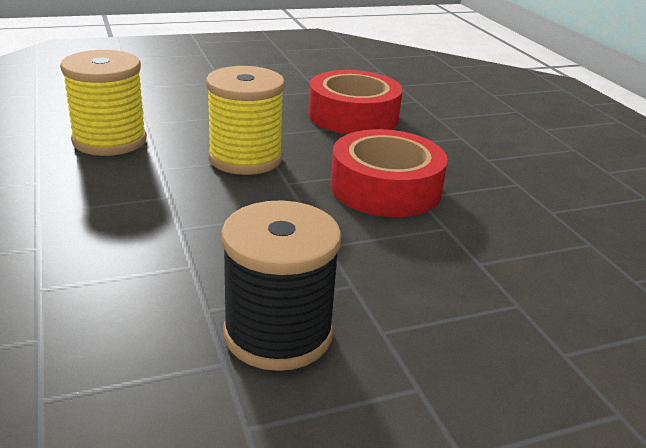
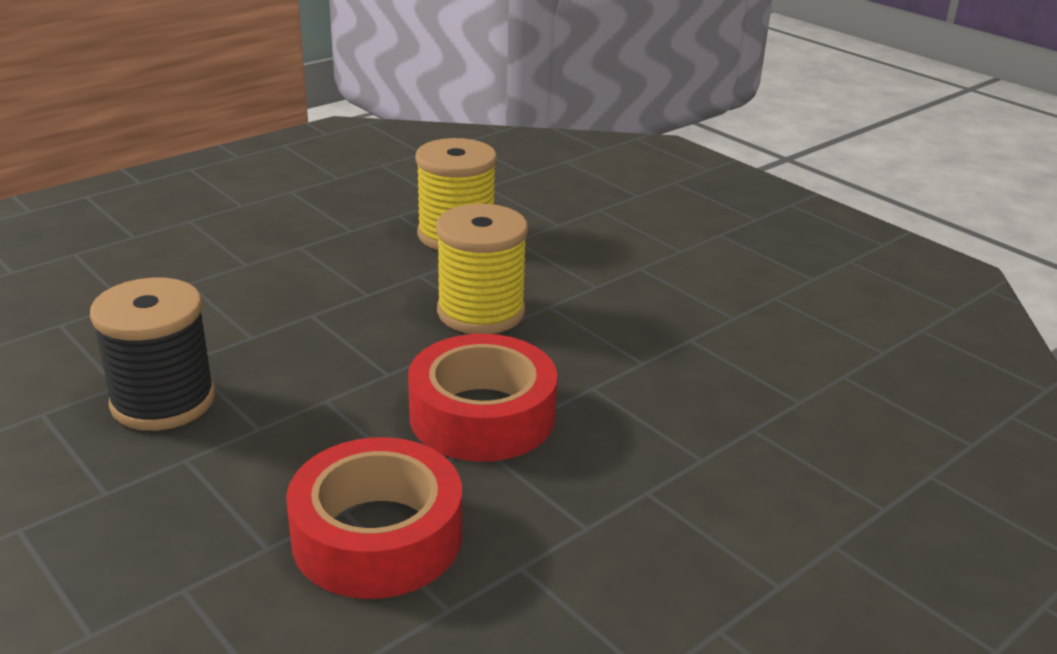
camera: 70 degrees right, 0 degrees up
(353, 116) = (676, 357): red tape -> red tape (377, 536)

